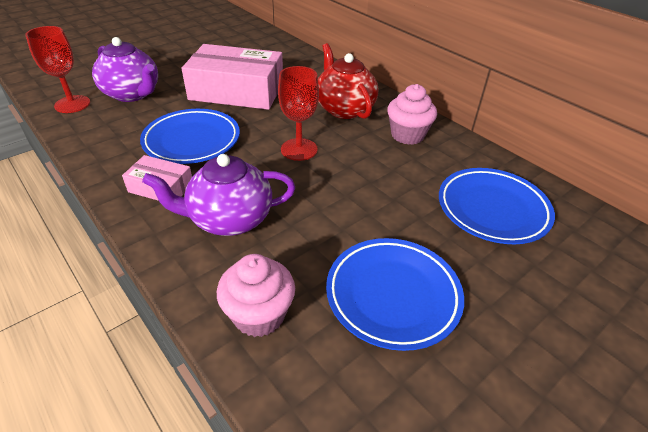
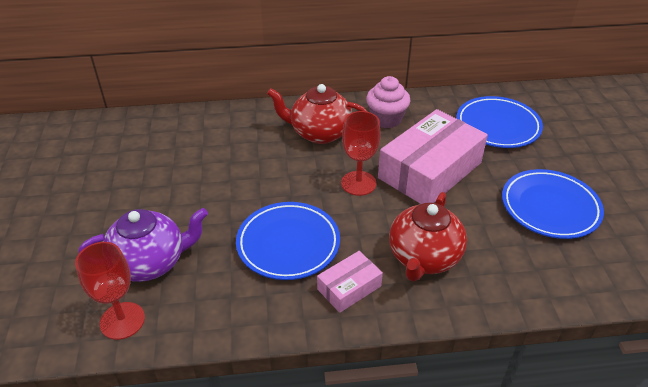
camera: 55 degrees left, 0 degrees up
(229, 219) = (424, 258): purple teapot -> red teapot
(237, 91) = (224, 184): pink box -> pink box (430, 170)
(259, 315) = (536, 278): pink cupcake -> none

